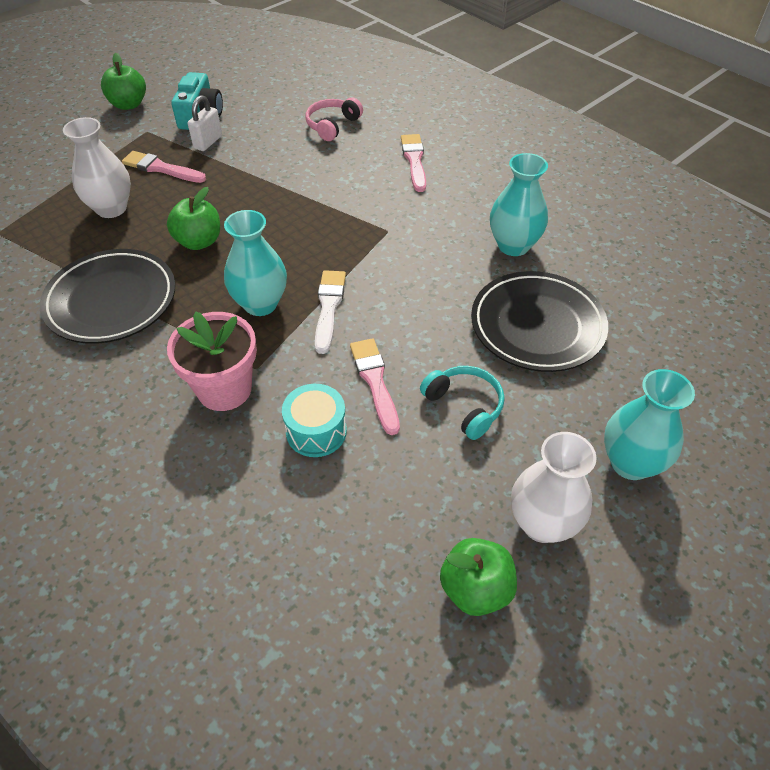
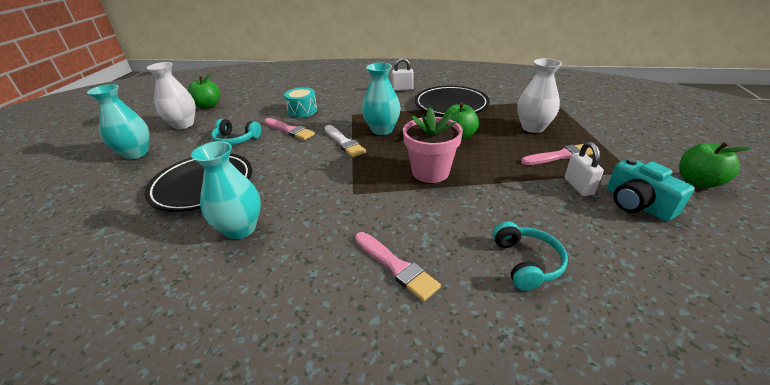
camera: 145 degrees right, 15 degrees down
(98, 394) = (402, 89): none -> white padlock
(224, 389) = (356, 105): pink flower pot -> pink flower pot (430, 172)
(332, 125) = (526, 262): pink headphones -> turquoise headphones

